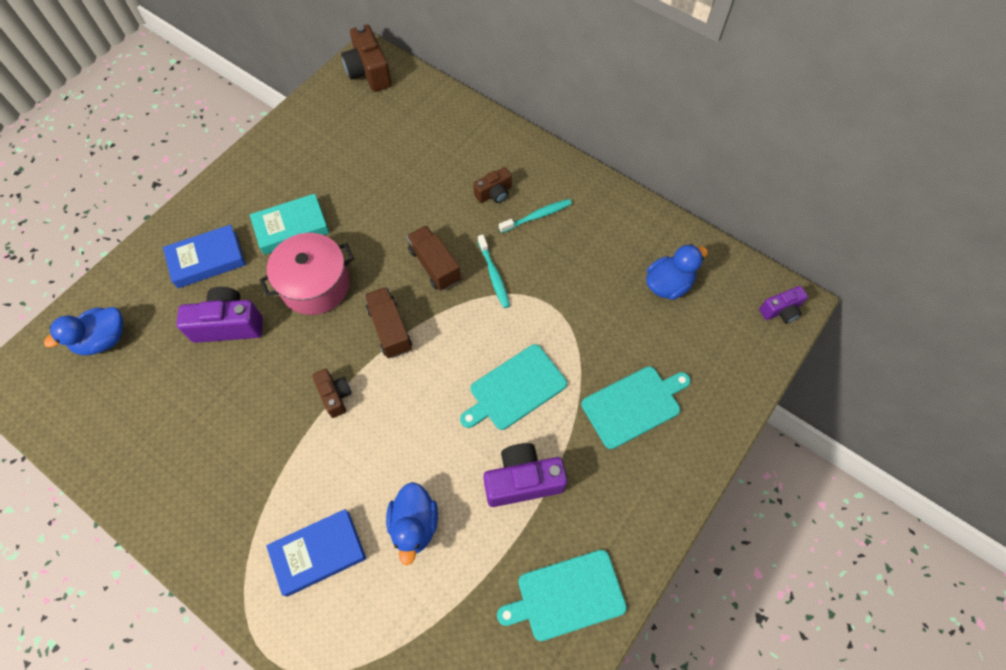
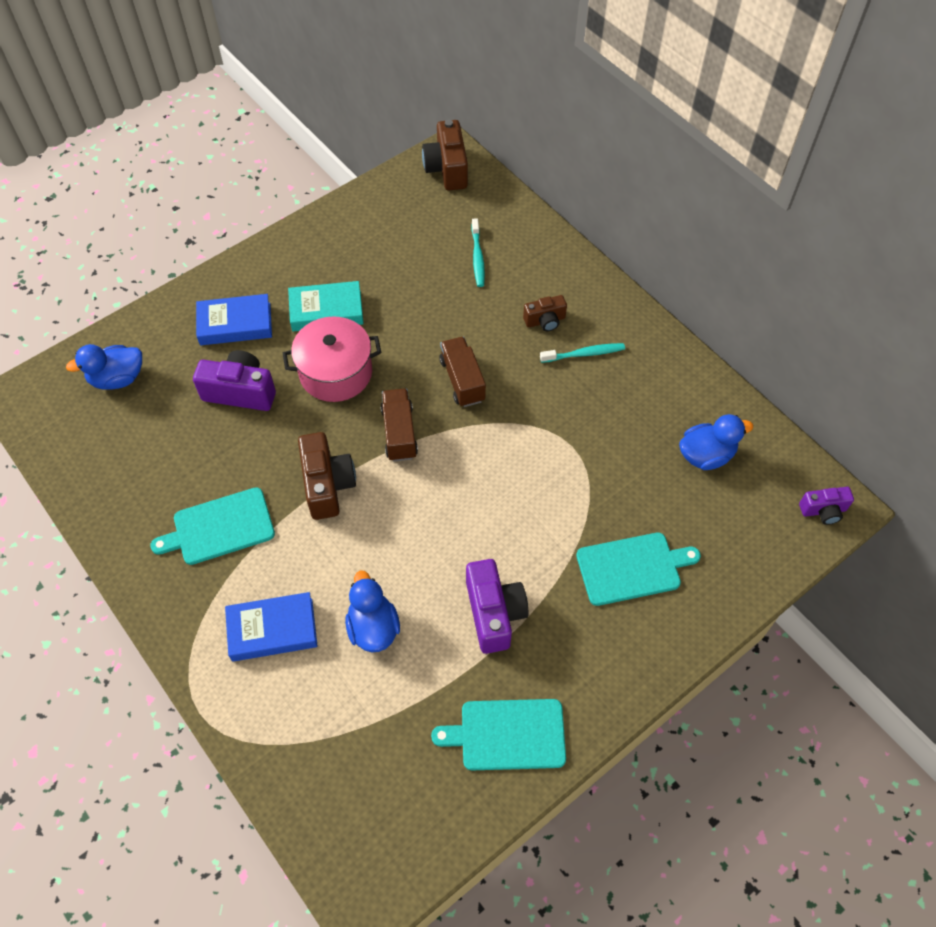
camera: 15 degrees right, 5 degrees down
(335, 396) = (327, 485): brown camera -> brown camera, size x1.68
(414, 525) = (373, 627): blue duck -> blue duck turned 150 degrees clockwise
(494, 275) = (521, 404): turquoise toothbrush -> turquoise toothbrush (477, 257)
(515, 389) = (511, 522): turquoise cutting board -> turquoise cutting board (219, 527)
(522, 481) = (494, 613): purple camera -> purple camera turned 75 degrees clockwise

